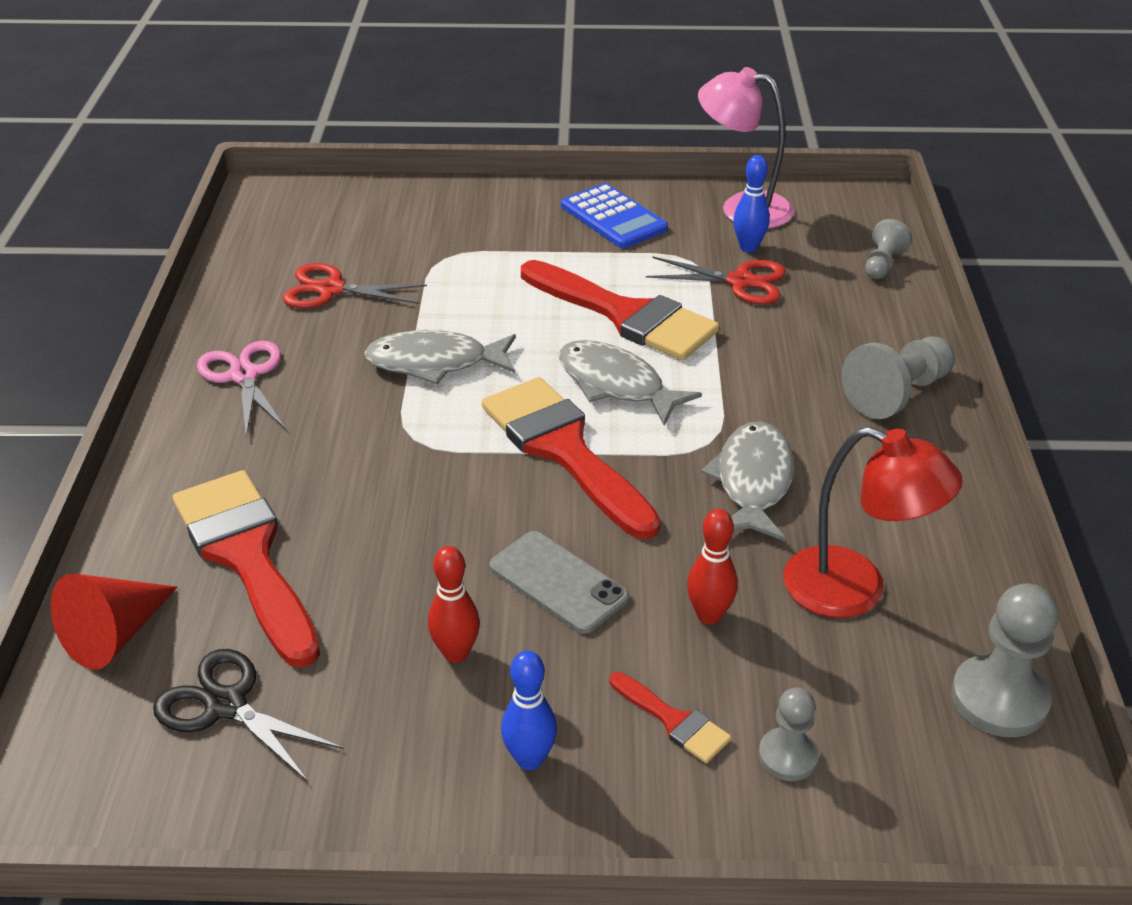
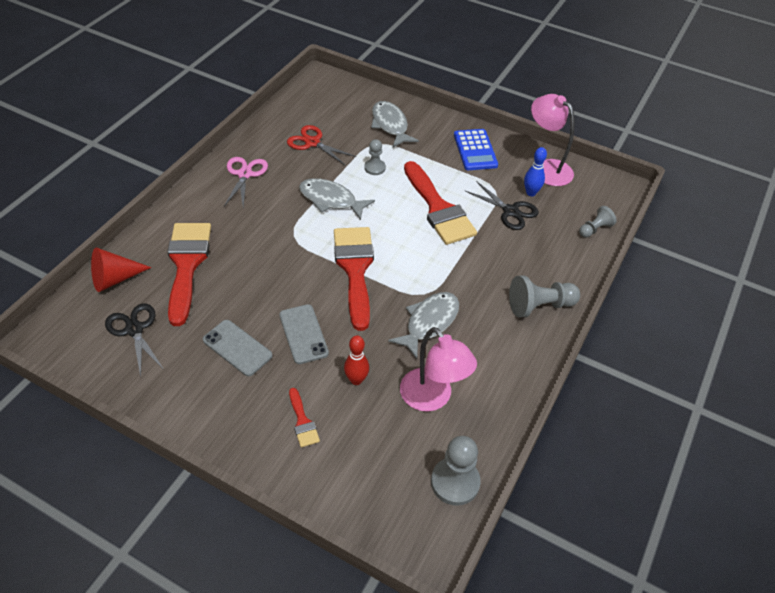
camera: 25 degrees right, 10 degrees up
(456, 653) = (237, 348): red bowling pin -> grey phone
(529, 759) = (232, 409): blue bowling pin -> none
(615, 384) = (404, 244): grey fish -> grey fish (390, 125)
(740, 282) = (510, 211): red scissors -> black scissors
(788, 756) = (338, 461): grey pawn -> grey pawn (375, 168)
(855, 590) = (432, 398): red lamp -> pink lamp

